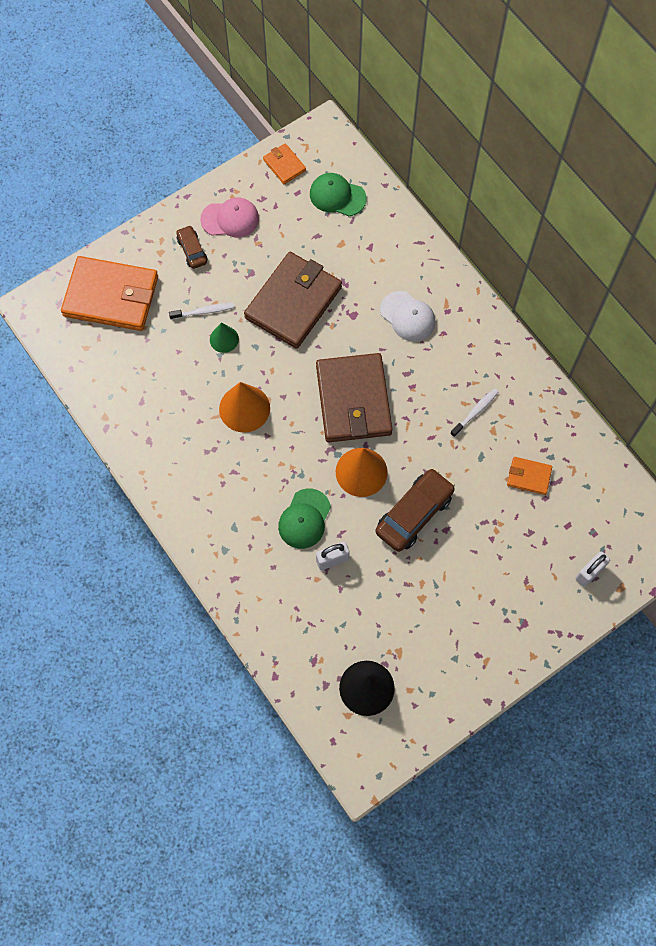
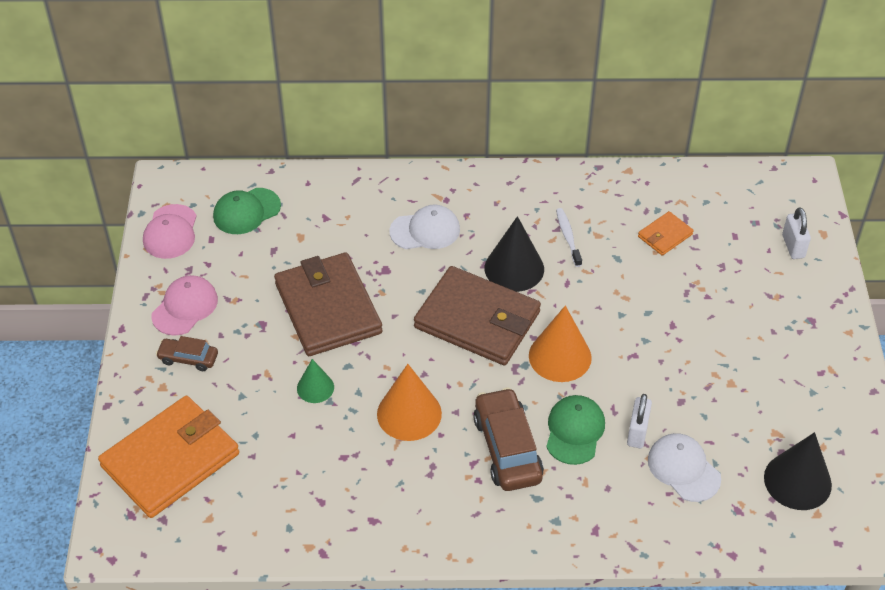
camera: 55 degrees left, 20 degrees down
(204, 311) = (267, 387): white toothbrush -> none
(284, 165) = (170, 232): orange wallet -> pink cap
(304, 519) = (574, 431): green cap -> green cap turned 135 degrees counterclockwise
(323, 607) = (683, 469): none -> white cap
(414, 514) = (637, 340): brown car -> brown car (507, 448)
(418, 395) = (514, 268): none -> black cone

